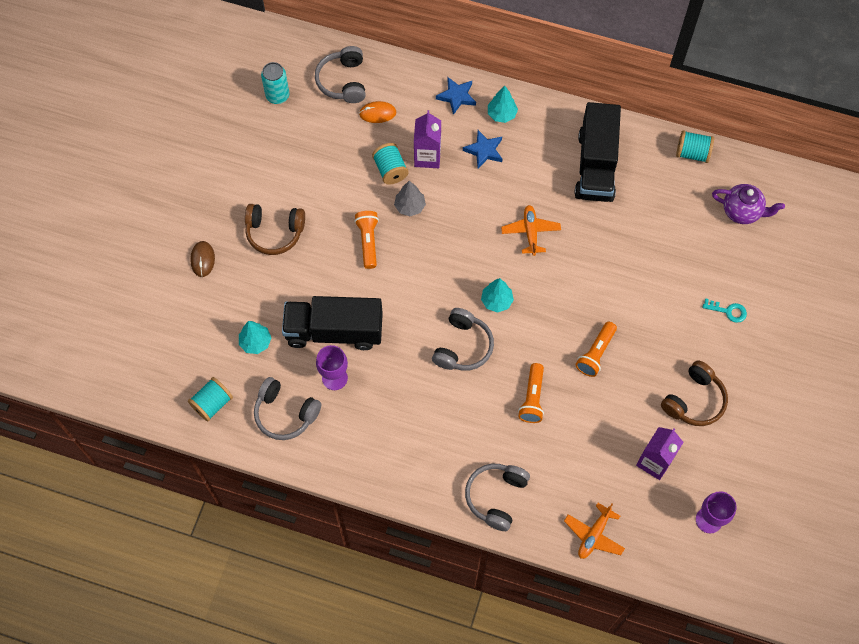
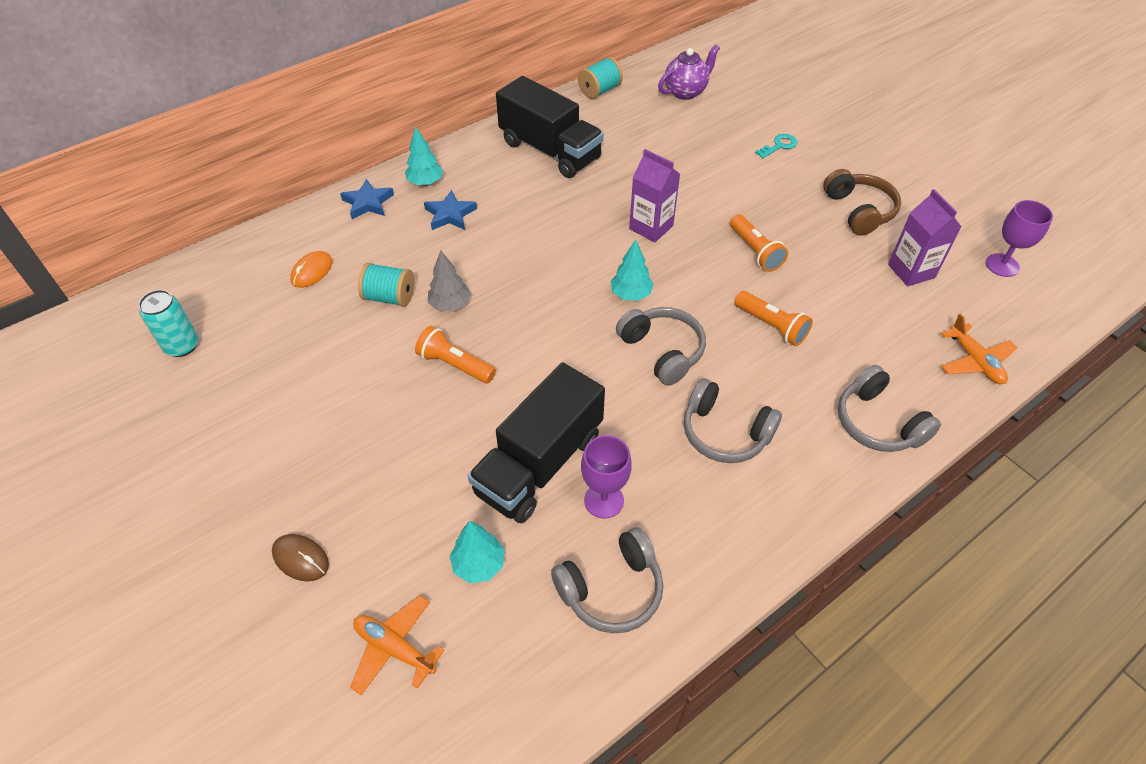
camera: 55 degrees left, 15 degrees down
(212, 404) = (525, 681): turquoise spool -> none
(274, 232) = (349, 451): brown headphones -> none
(343, 81) = (240, 279): grey headphones -> grey headphones (725, 433)
(427, 157) = (408, 259): purple carton -> purple carton (651, 227)
(530, 232) = (576, 228): orange plane -> orange plane (395, 648)

